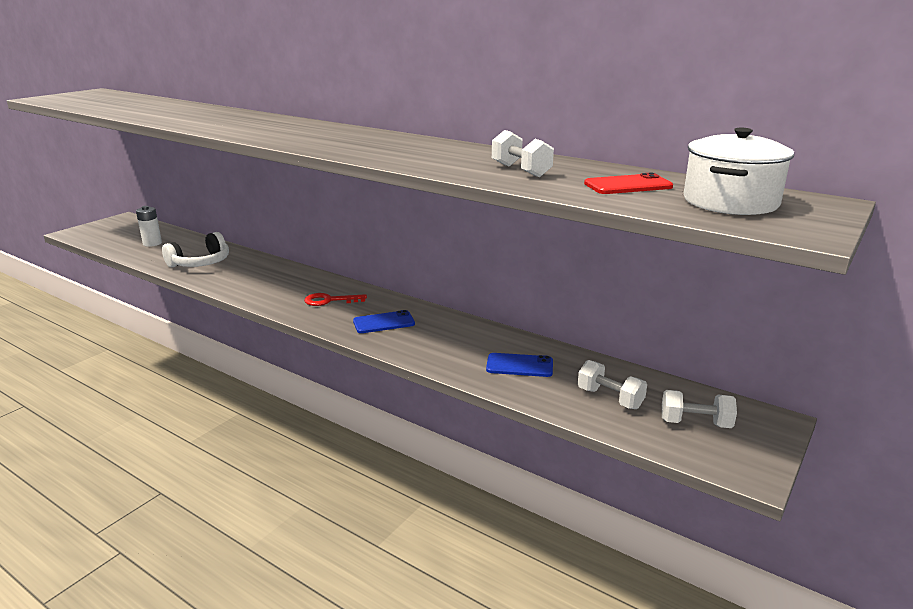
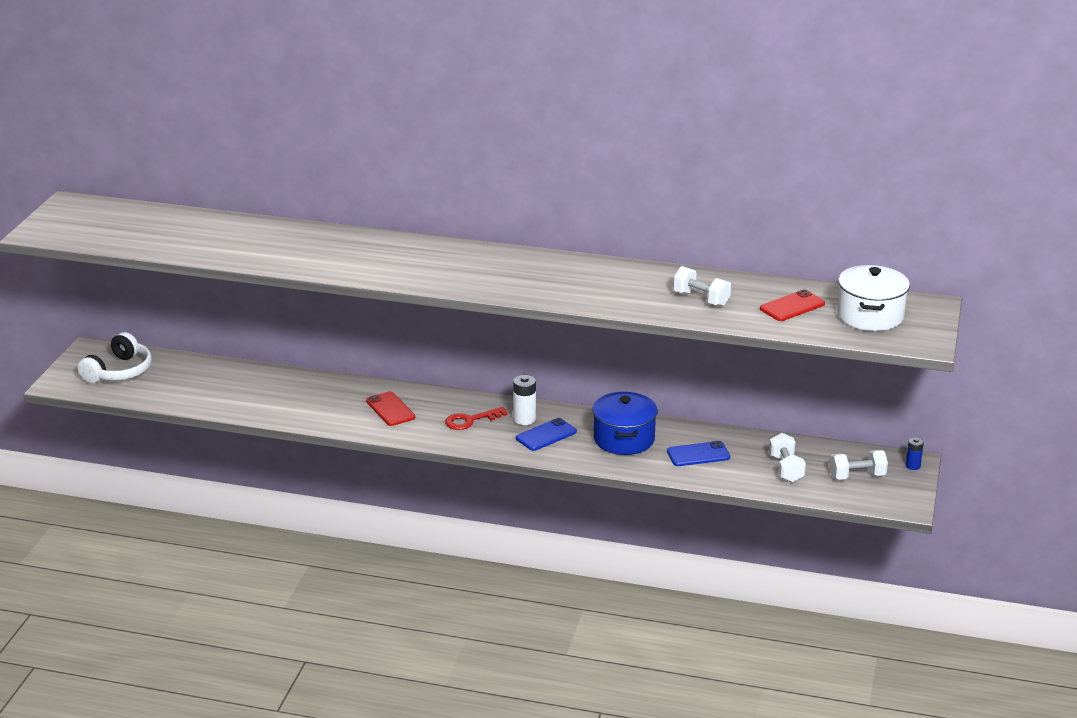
camera: 20 degrees left, 5 degrees up
(152, 243) = (184, 382): white battery -> white battery (524, 419)
(201, 263) = (278, 399): white headphones -> white headphones (119, 371)
(274, 282) = (390, 409): none -> red phone
(454, 338) = (624, 439): none -> blue pot
(610, 398) = (786, 469): white dumbbell -> white dumbbell turned 60 degrees clockwise
(774, 425) = (913, 466): none -> blue battery

